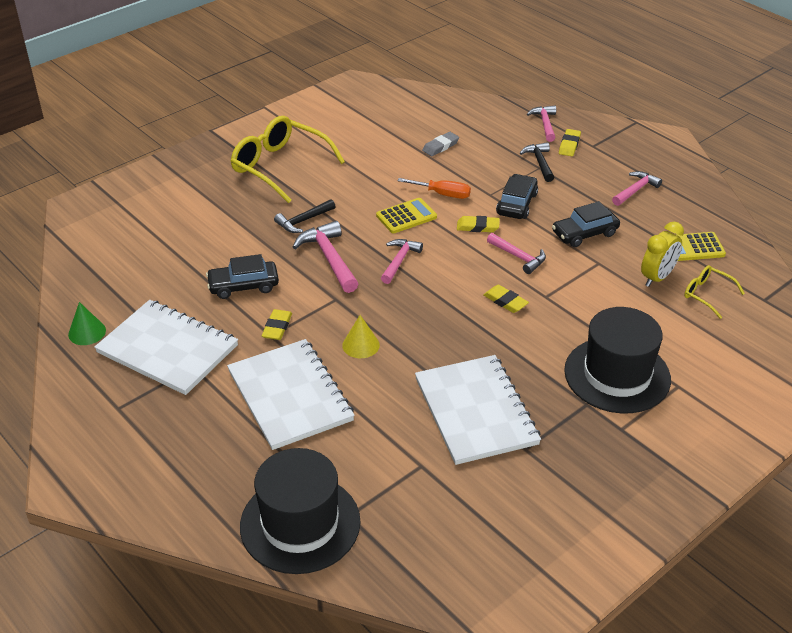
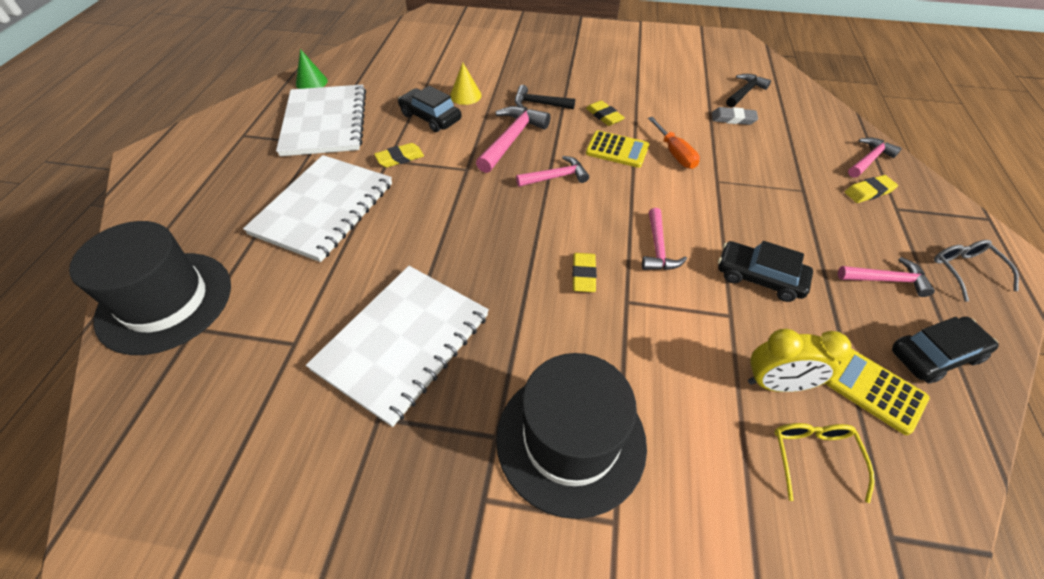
camera: 50 degrees right, 10 degrees up
(279, 166) = (585, 61): yellow glasses -> none
(361, 345) = (423, 214): yellow cone -> yellow cone (465, 95)
(477, 227) = (662, 198): yellow eraser -> yellow eraser (604, 116)
(516, 204) = (730, 205): black car -> black car (934, 355)
(539, 162) = (810, 186): black hammer -> black hammer (745, 92)
(658, 160) = (964, 270): none -> grey glasses

